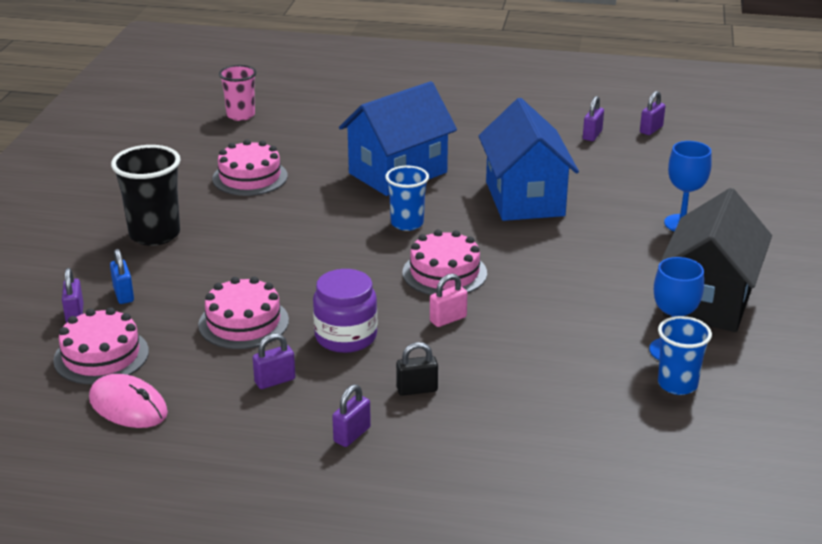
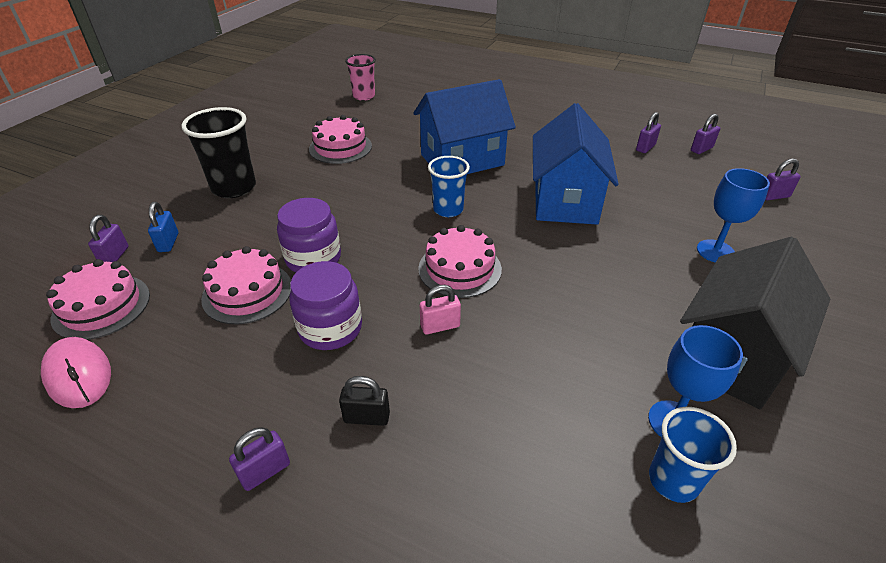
camera: 15 degrees right, 10 degrees up
(275, 381) = (232, 372): purple padlock -> purple padlock (774, 196)
(291, 286) = (313, 258): none -> purple jar

